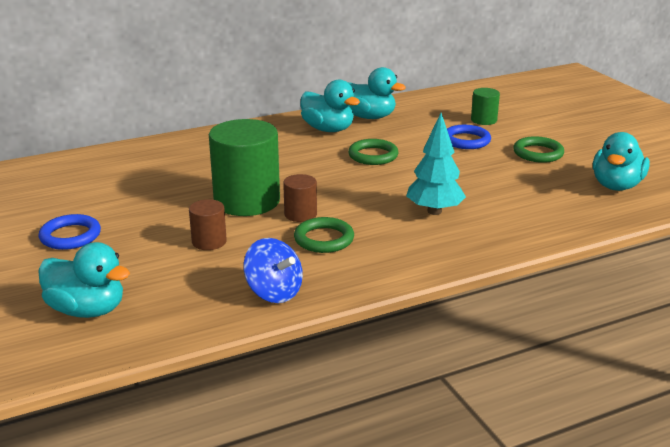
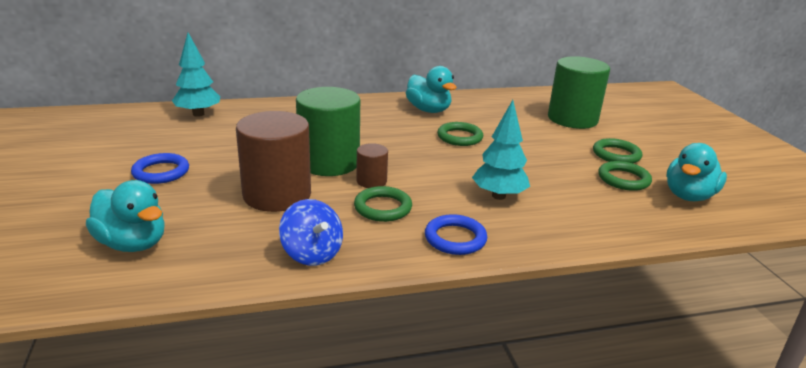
camera: 10 degrees right, 0 degrees up
(72, 167) = (198, 114): none -> turquoise tree
(209, 242) = (277, 195): brown cylinder -> brown cylinder, size x2.08
(369, 117) = (469, 104): turquoise duck -> none
(466, 140) = (550, 135): blue ring -> blue ring (455, 238)
(483, 120) = (572, 119): green cylinder -> green cylinder, size x2.08
(551, 178) = (623, 179): none -> green ring

